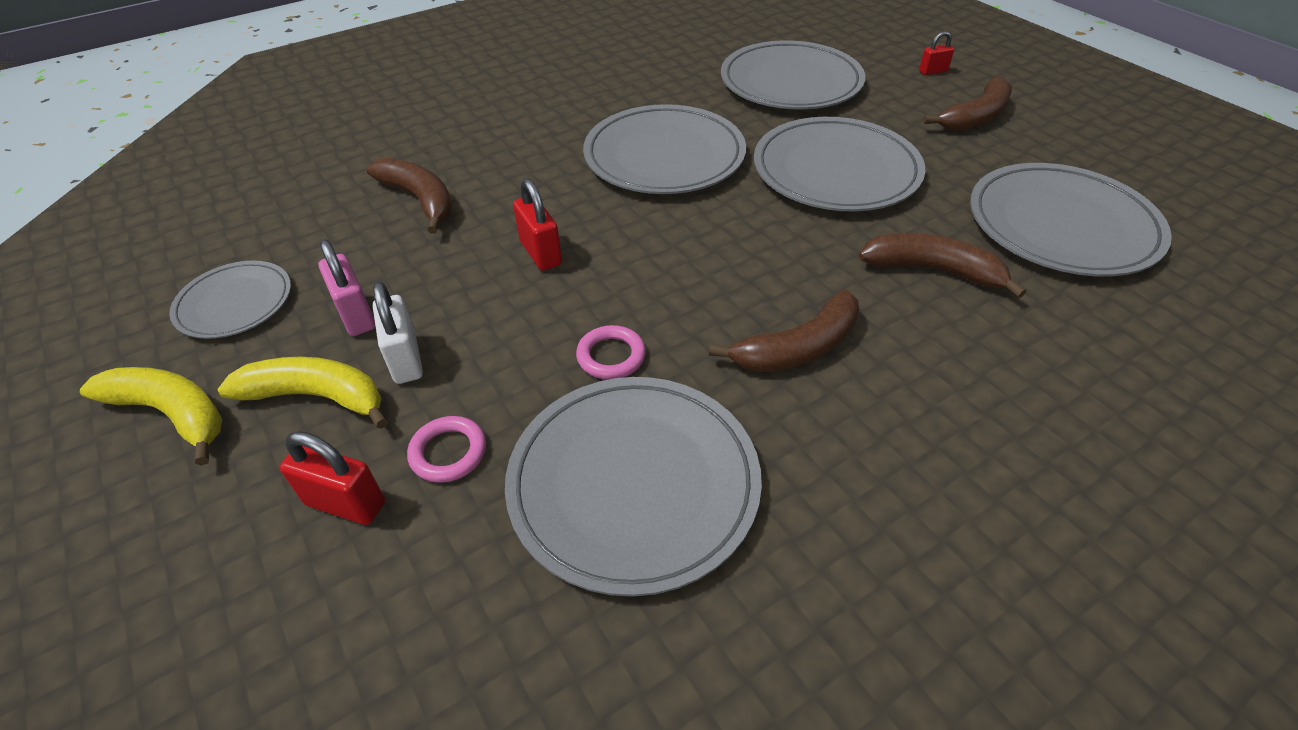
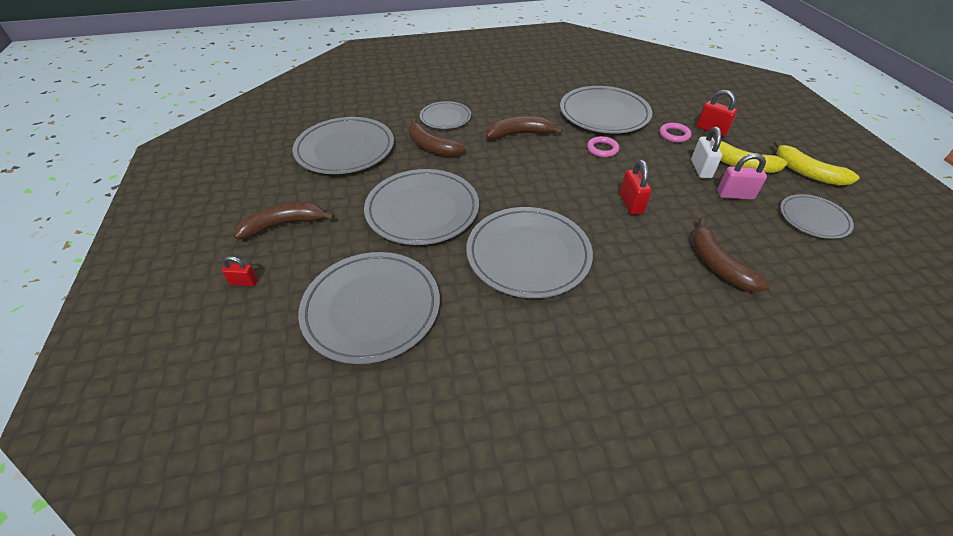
camera: 160 degrees left, 0 degrees up
(356, 315) = (735, 195): pink padlock -> pink padlock turned 75 degrees counterclockwise
(984, 349) = (445, 118): none -> grey plate

